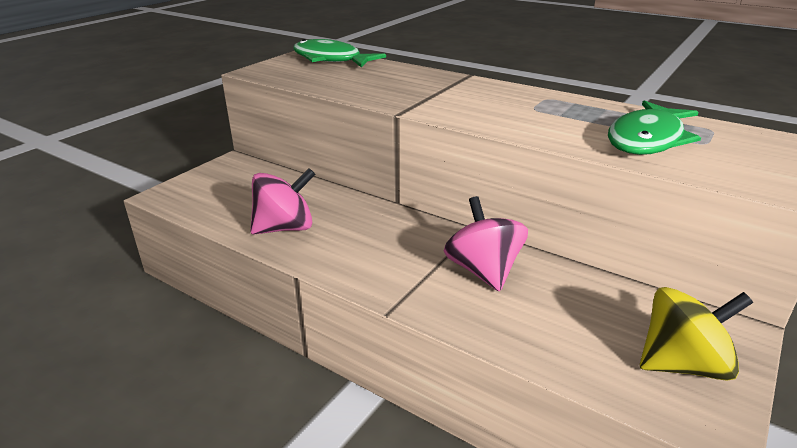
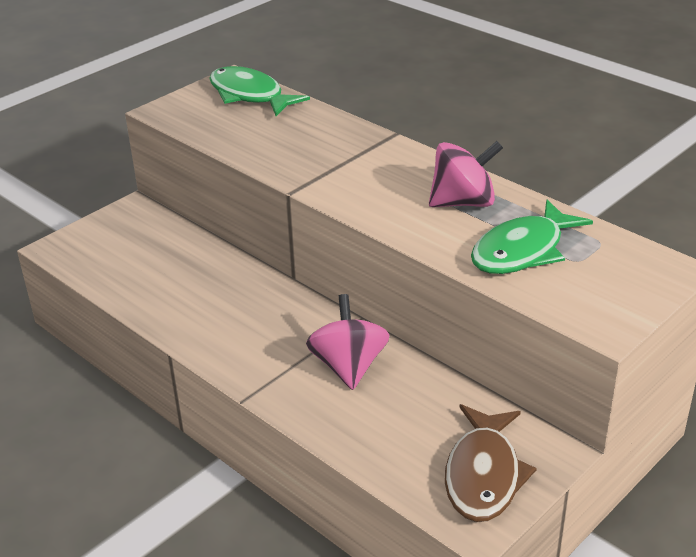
camera: 10 degrees right, 5 degrees up
(285, 228) = (171, 299): pink spinning top -> pink spinning top (463, 202)
(682, 364) = (483, 475): yellow spinning top -> brown fish

